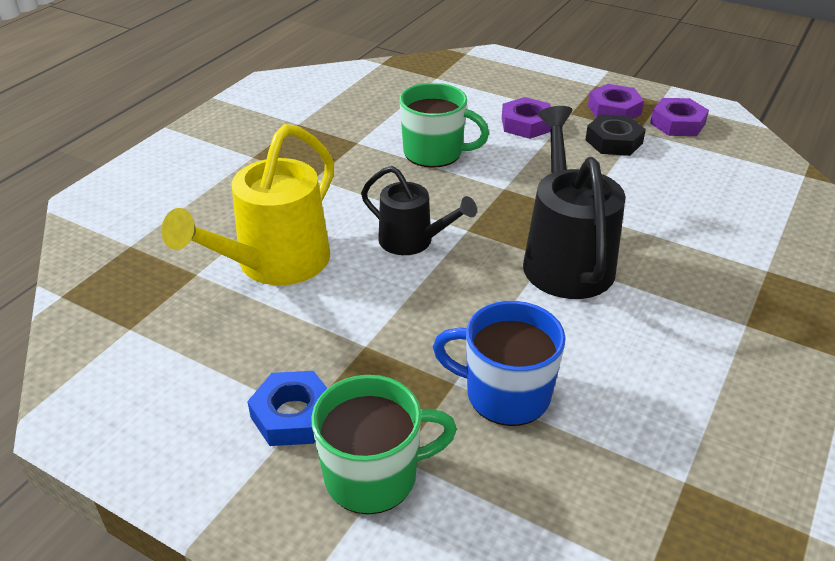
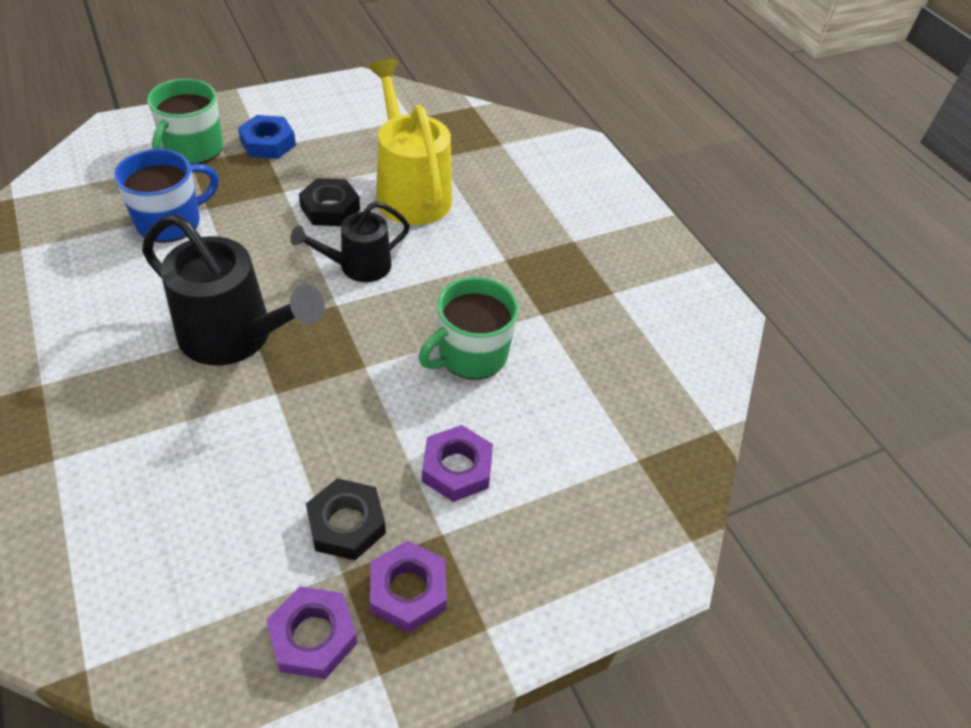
camera: 120 degrees right, 10 degrees up
(356, 298) = (330, 208): none -> black nut

